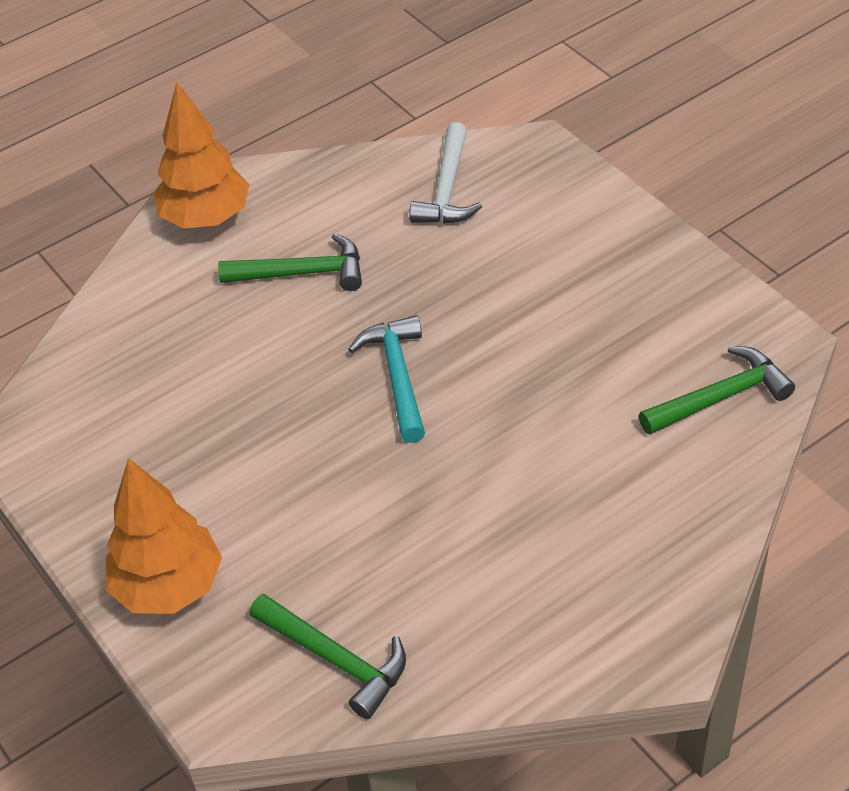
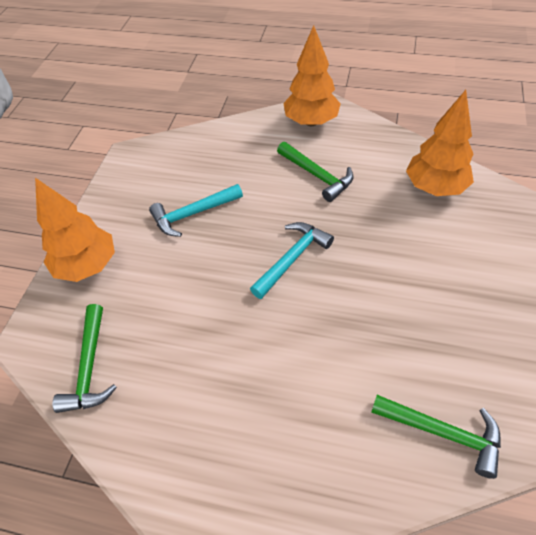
camera: 50 degrees right, 5 degrees up
(214, 428) = (193, 214): none -> turquoise hammer
(447, 189) = (435, 187): white hammer -> orange tree

